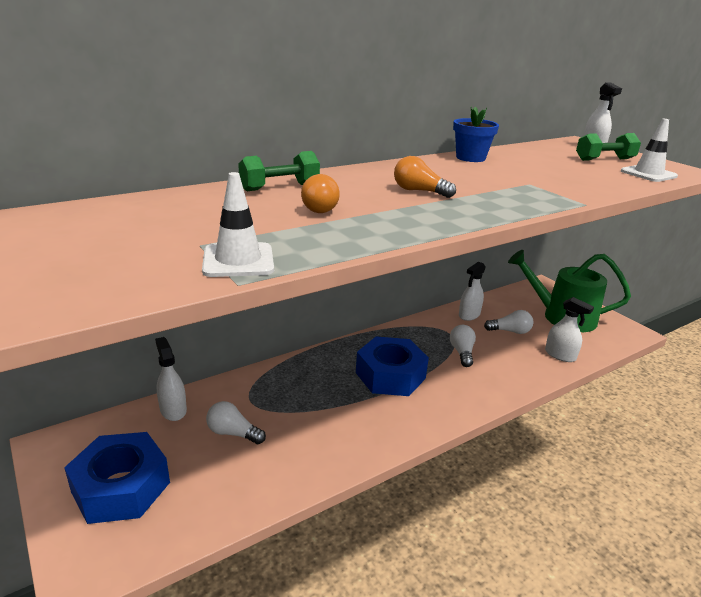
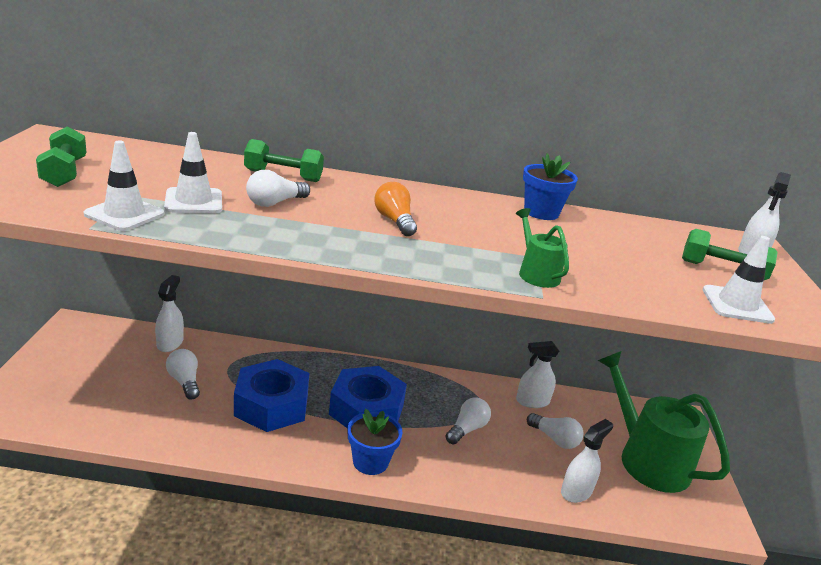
camera: 35 degrees right, 0 degrees up
(92, 249) = (64, 173): none -> green dumbbell
(121, 487) = (75, 374): blue nut -> blue nut (271, 405)
(265, 229) = (194, 201): none -> white traffic cone
(322, 207) = (275, 203): orange light bulb -> white light bulb
(442, 408) = (370, 462): none -> blue flower pot
(553, 193) = (536, 273): none -> green watering can
(560, 355) = (576, 491): white spray bottle -> white spray bottle turned 120 degrees counterclockwise

